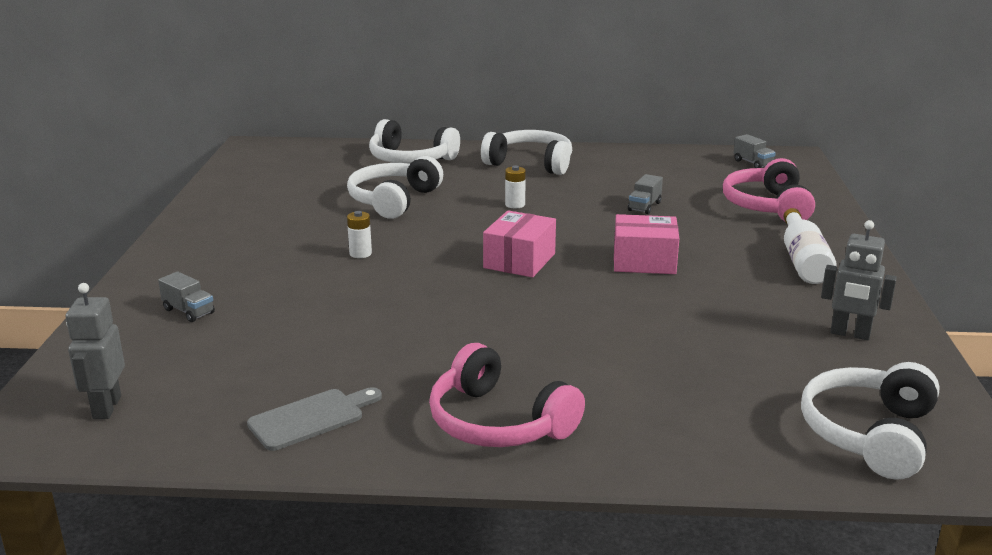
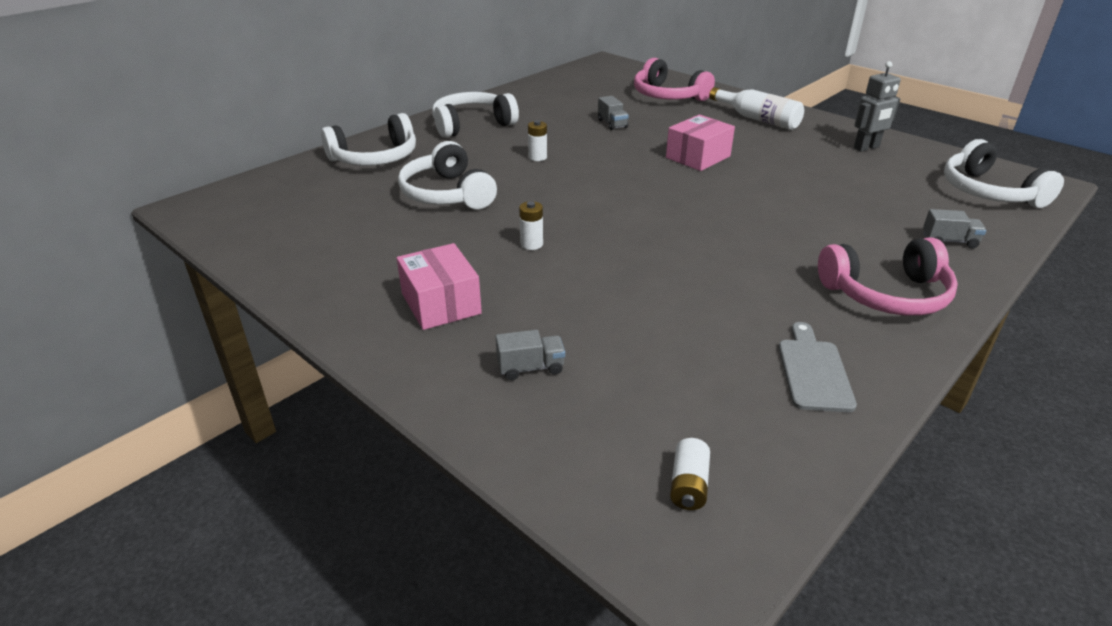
camera: 50 degrees left, 10 degrees up
(106, 407) = (688, 485): grey robot -> white battery
(519, 261) = (638, 192): pink box -> pink box (441, 303)
(753, 163) = (597, 73): grey truck -> grey truck (949, 241)

